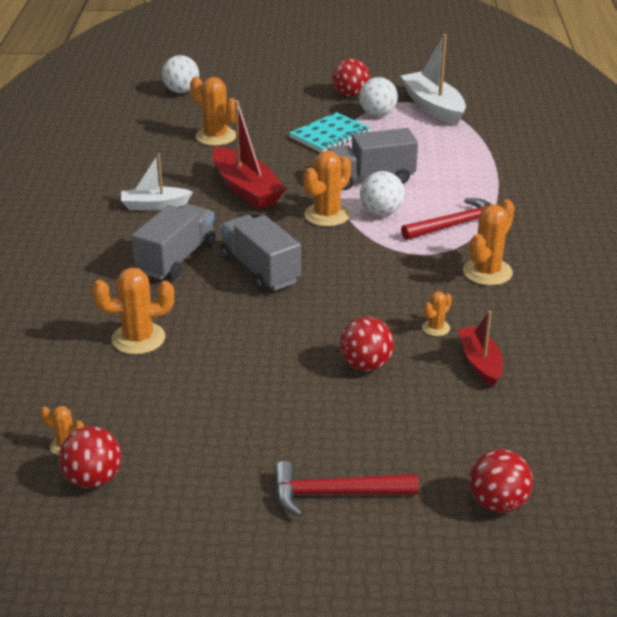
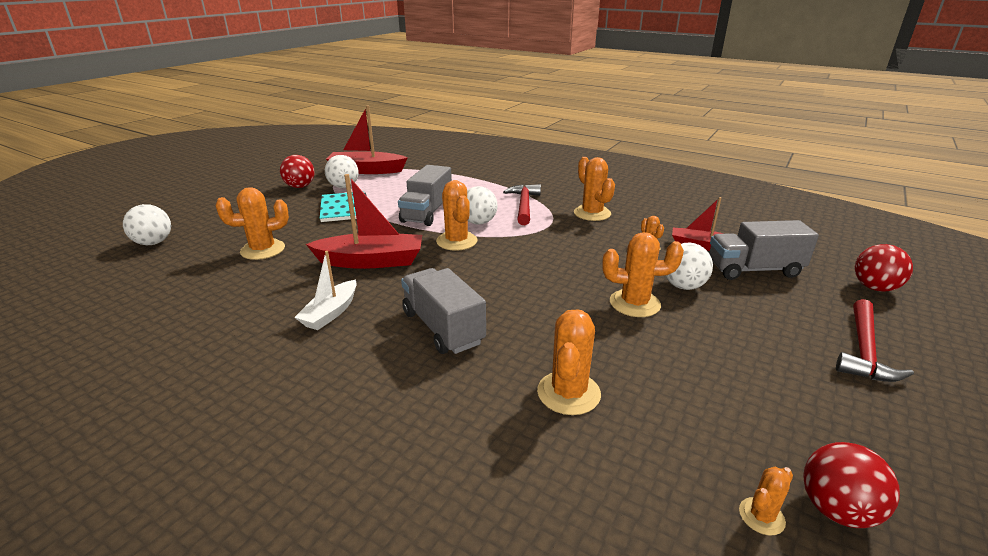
camera: 60 degrees left, 5 degrees down
(260, 270) = (507, 291): grey truck -> grey truck (754, 270)
(302, 342) = (634, 303): none -> orange cactus
(365, 365) = (683, 286): red ball -> white ball
(433, 107) = (366, 170): white boat -> red boat

